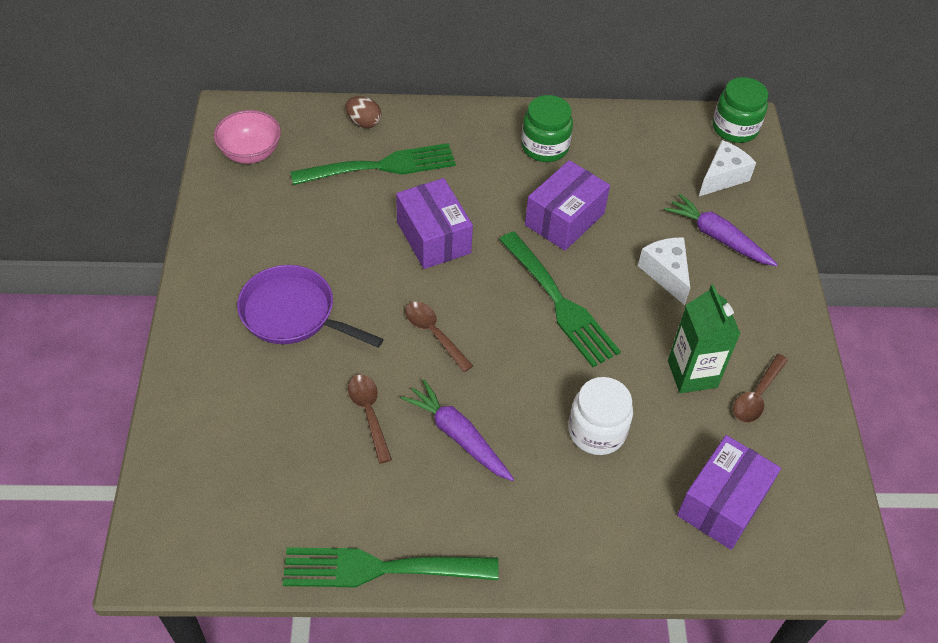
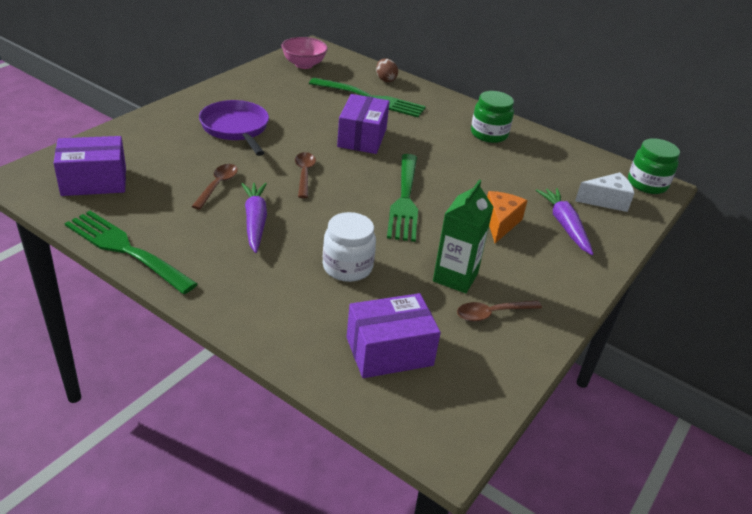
camera: 35 degrees right, 15 degrees down
(564, 219) = (459, 168): purple box -> purple box (94, 181)
(666, 273) = (500, 223): white cheese -> orange cheese

